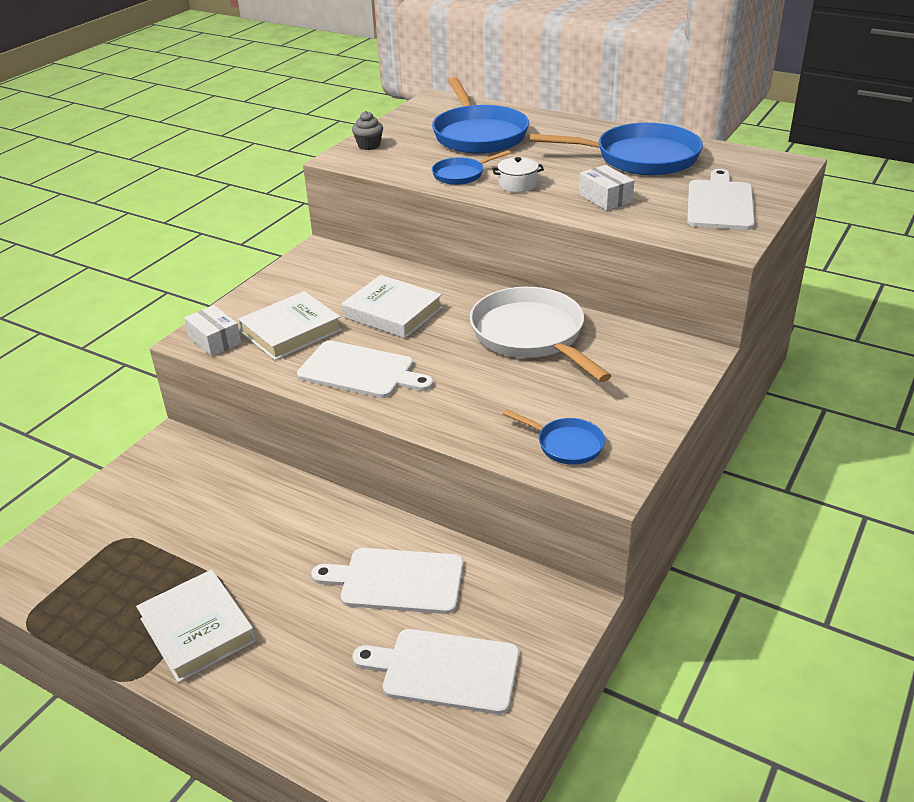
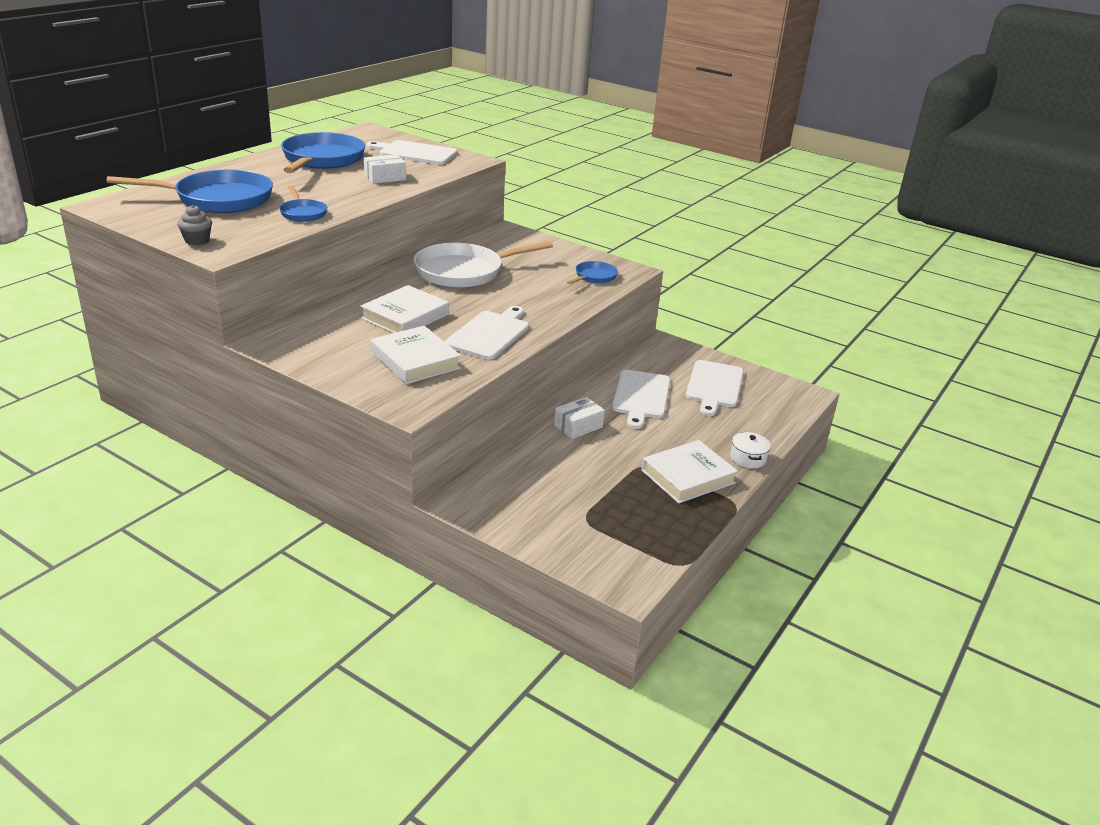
camera: 90 degrees left, 5 degrees down
(214, 340) = (414, 397): white box -> white box (578, 426)
(517, 184) = (339, 198): white pot -> white pot (748, 458)

